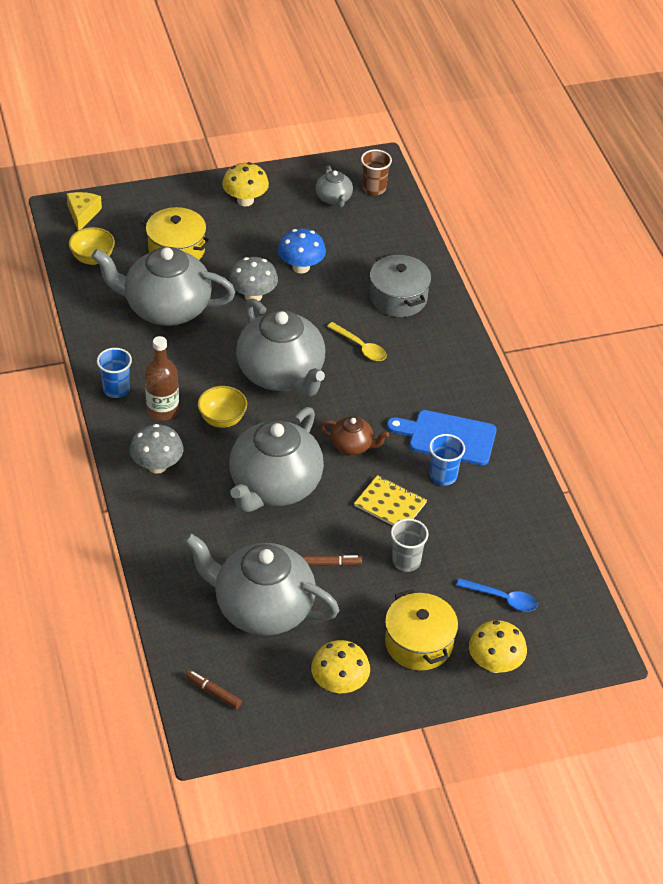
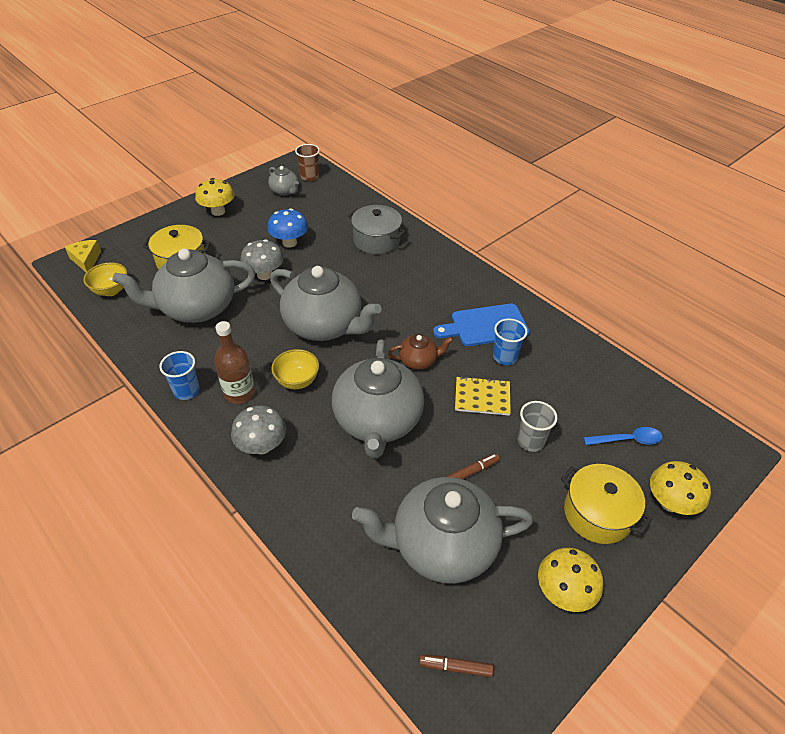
camera: 25 degrees left, 0 degrees up
(360, 347) = (372, 283): yellow spoon -> none

